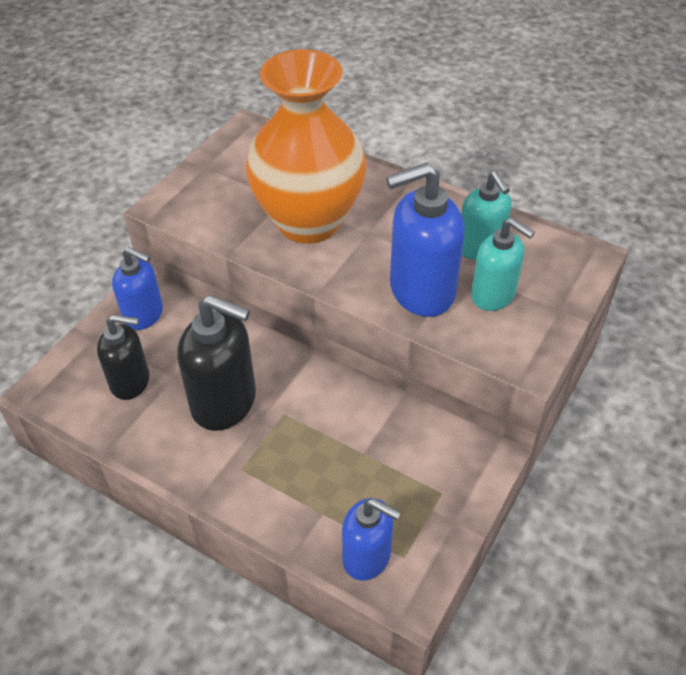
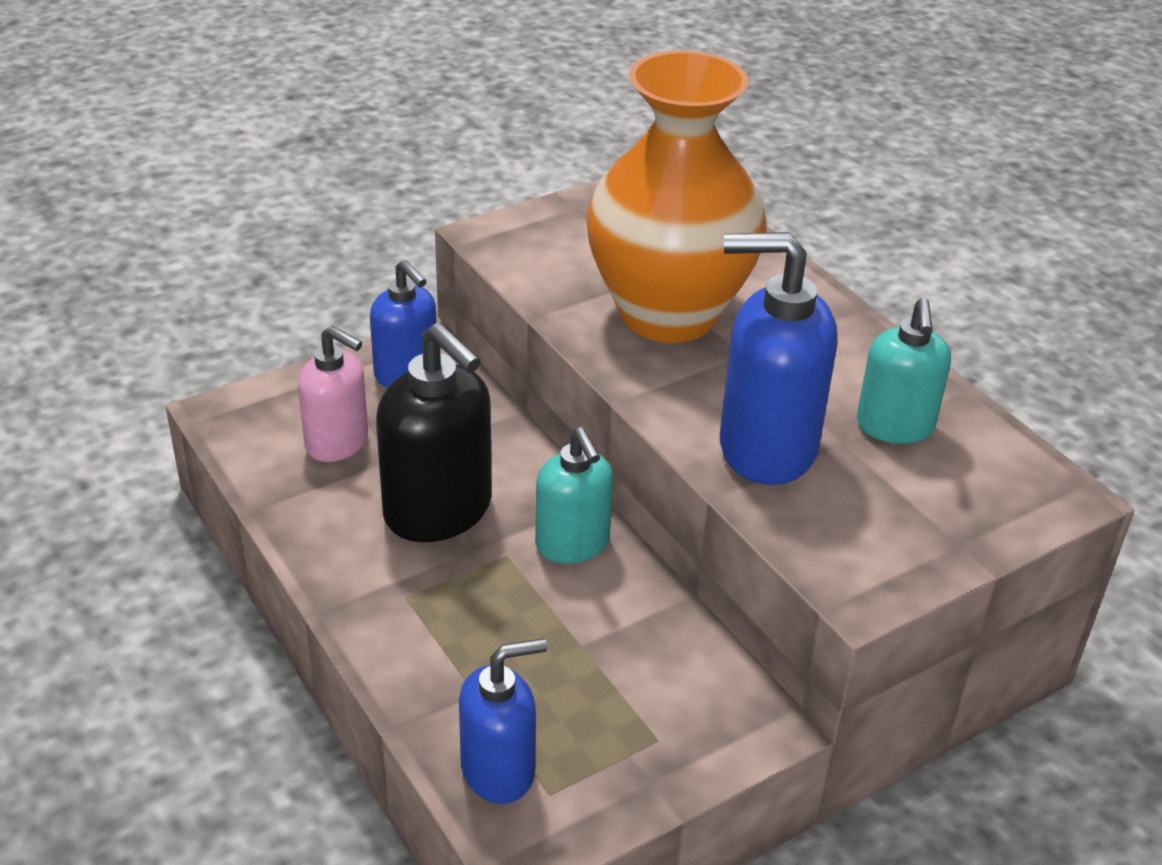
camera: 25 degrees right, 10 degrees down
(130, 381) = (337, 442): black soap dispenser -> pink soap dispenser
(367, 556) = (499, 770): blue soap dispenser -> blue soap dispenser turned 75 degrees counterclockwise
(493, 295) = (870, 491): turquoise soap dispenser -> turquoise soap dispenser (572, 544)

